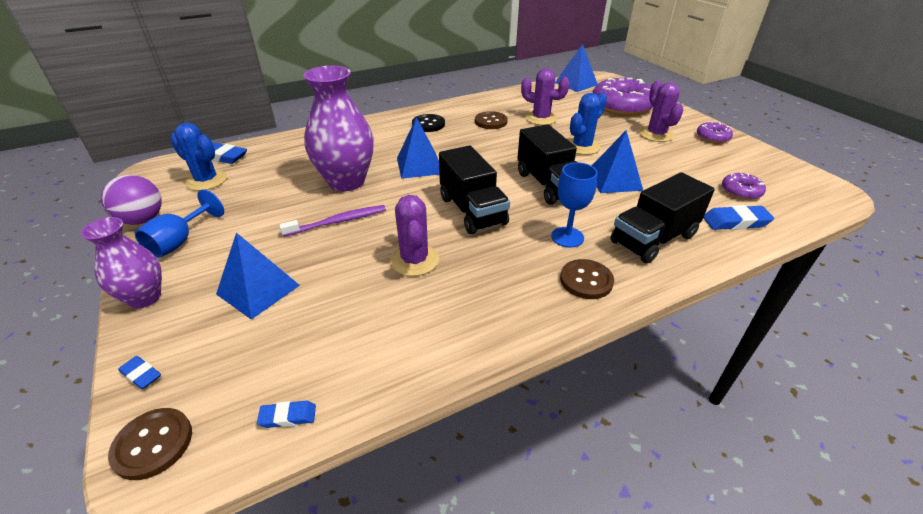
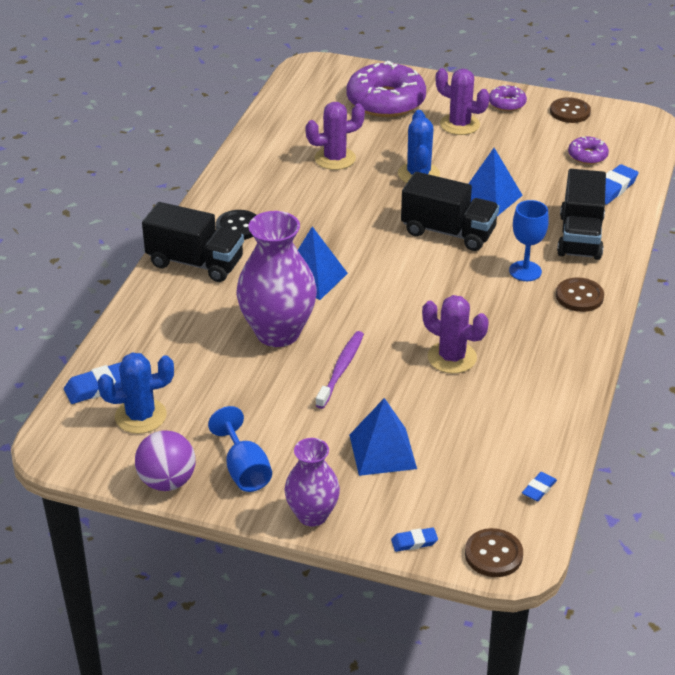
camera: 45 degrees left, 0 degrees up
(472, 211) = (427, 292): black truck -> black truck (195, 263)
(491, 122) = (294, 189): brown button -> brown button (570, 112)
(576, 84) = (299, 89): blue pyramid -> none

